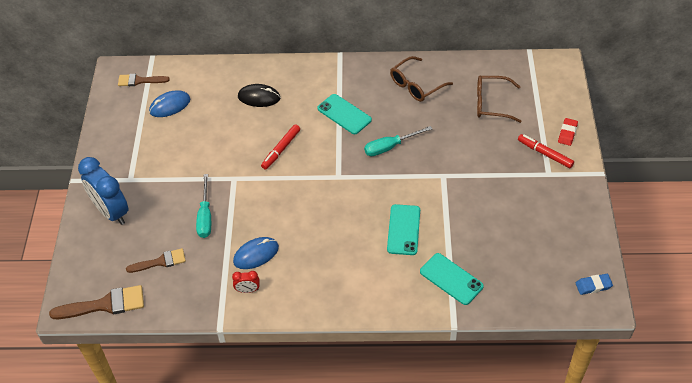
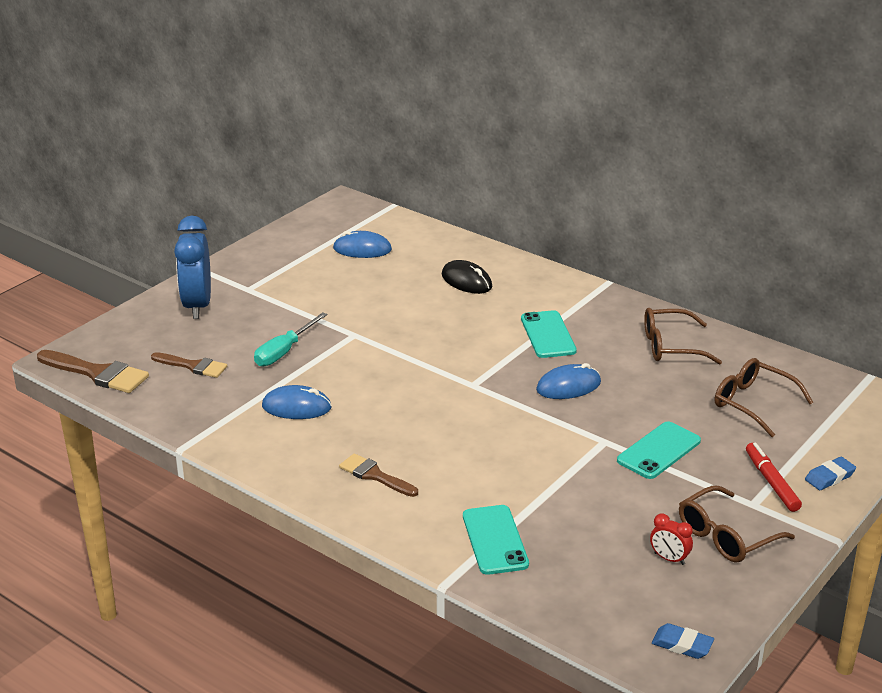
camera: 35 degrees right, 20 degrees down
(139, 80) = (356, 218): brown brush -> brown brush (375, 475)
(247, 290) = (249, 432): red clock -> red clock (669, 559)
(281, 149) = (436, 333): red marker -> none
(390, 147) = (568, 386): turquoise screwdriver -> blue mouse
(403, 230) = (492, 467): turquoise phone -> turquoise phone (659, 451)
(554, 203) = (726, 536): none -> brown glasses
(567, 133) = (829, 477): red eraser -> blue eraser

